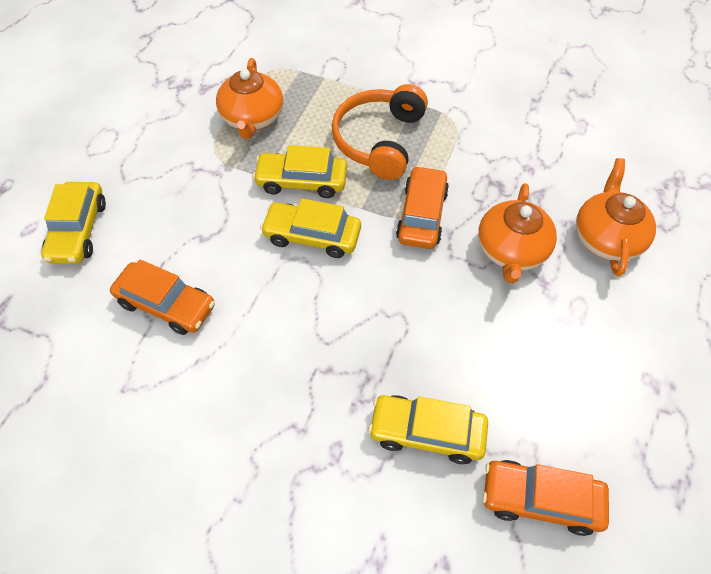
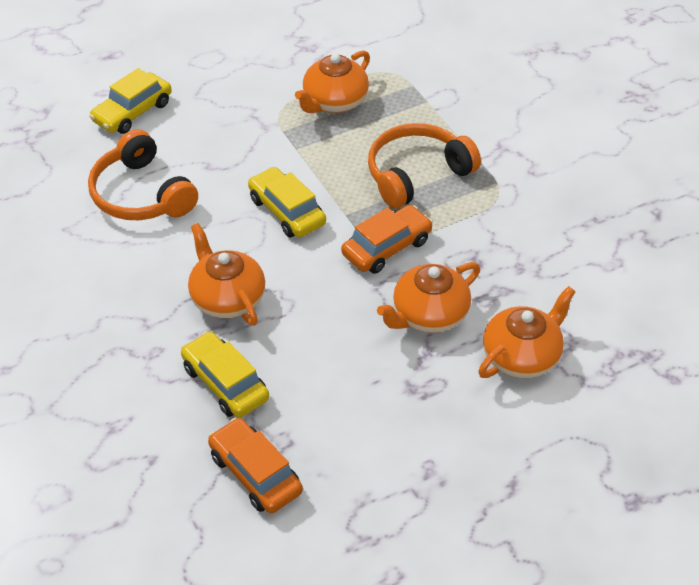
camera: 40 degrees right, 10 degrees down
(166, 304) = (141, 194): orange car -> orange headphones
(302, 181) = (321, 169): yellow car -> none
(345, 350) = (227, 298): none -> orange teapot

